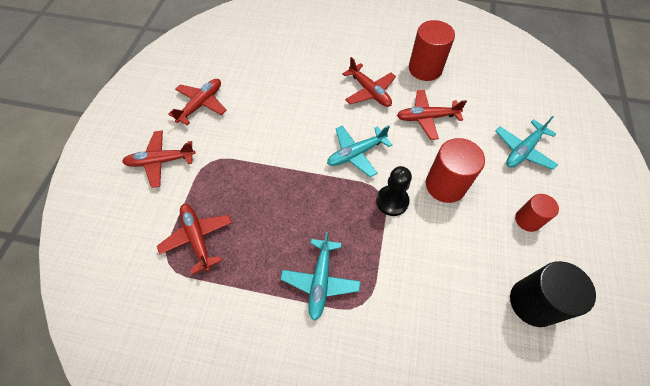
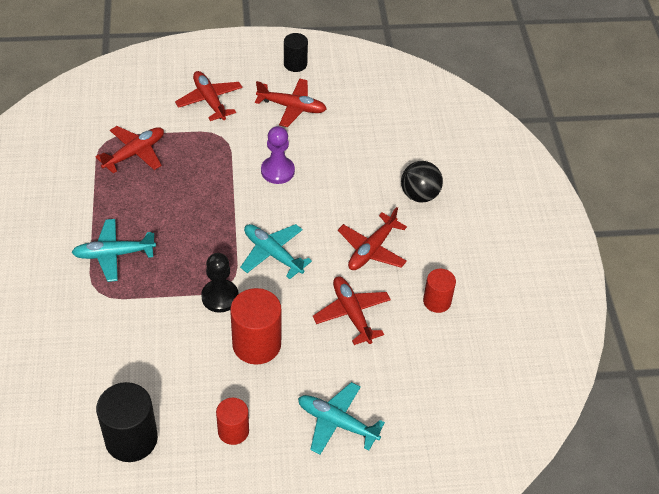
camera: 70 degrees right, 10 degrees down
(152, 91) = (295, 64): none -> black cylinder
(268, 130) = (277, 171): none -> purple pawn
(326, 53) = (419, 195): none -> black ball
(425, 69) = (437, 301): red cylinder -> red cylinder, size x0.60

